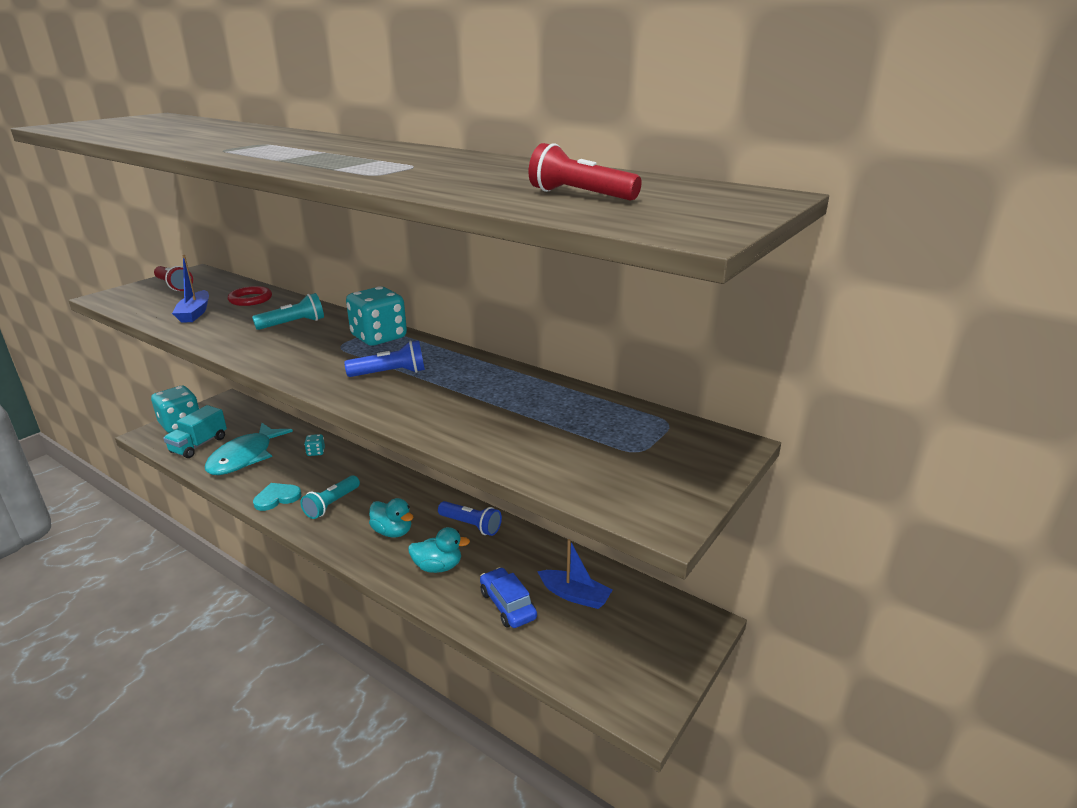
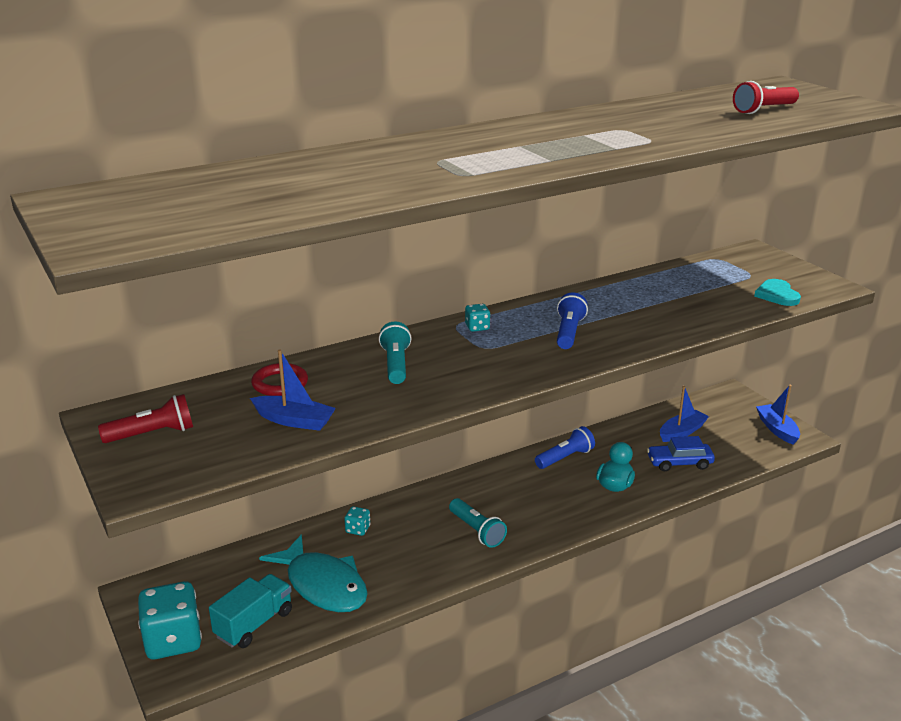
camera: 65 degrees left, 0 degrees up
(199, 445) = (254, 624): turquoise truck -> turquoise truck turned 105 degrees counterclockwise
(277, 498) = (437, 567): turquoise heart -> turquoise heart (777, 295)
(379, 337) = (477, 327): turquoise dice -> turquoise dice, size x0.45
(392, 531) = (548, 501): turquoise duck -> none
(644, 682) = (777, 429): none -> blue boat

